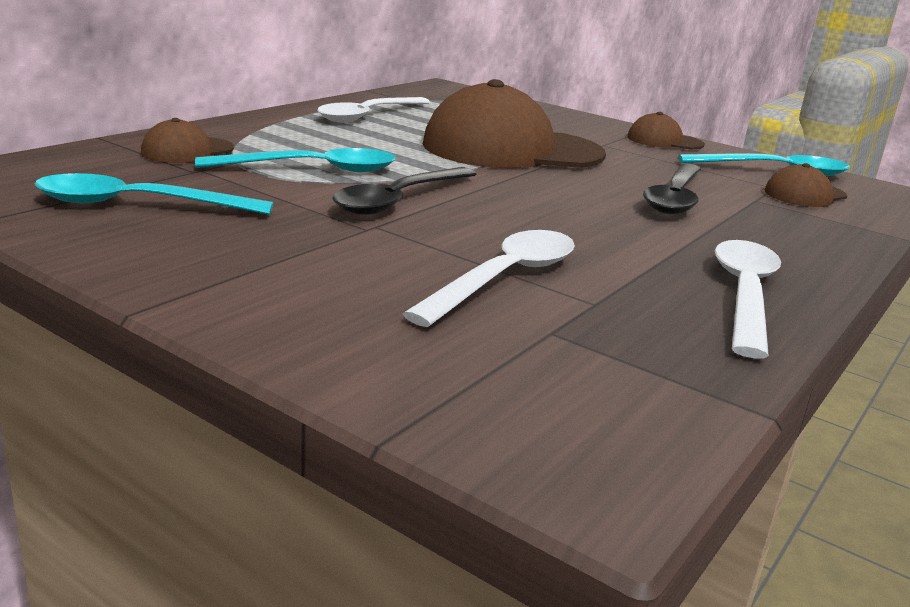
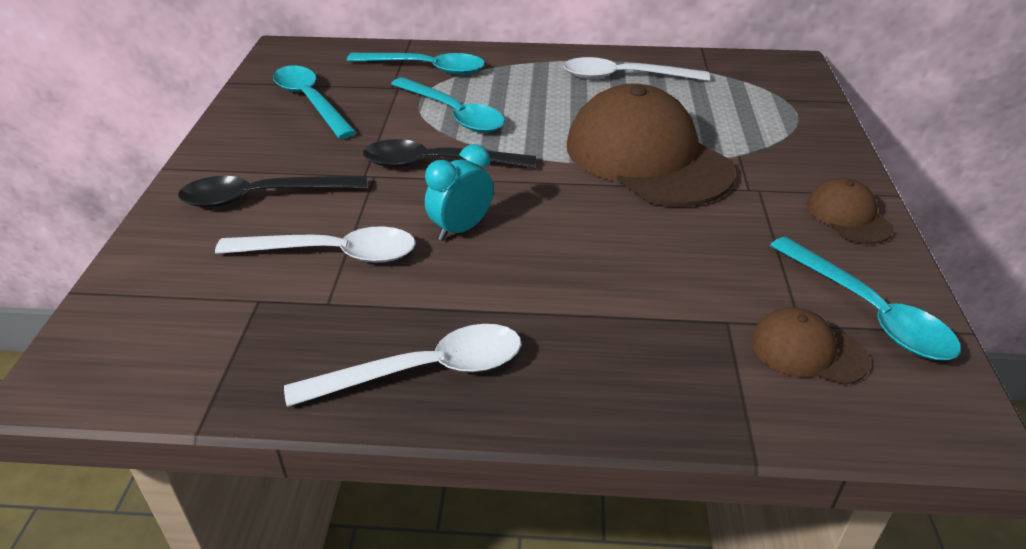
camera: 60 degrees right, 15 degrees up
(187, 151) = (426, 69): brown cap -> turquoise spoon
(533, 225) = (461, 229): none -> turquoise clock
(674, 198) = (644, 273): black spoon -> black spoon (262, 197)

